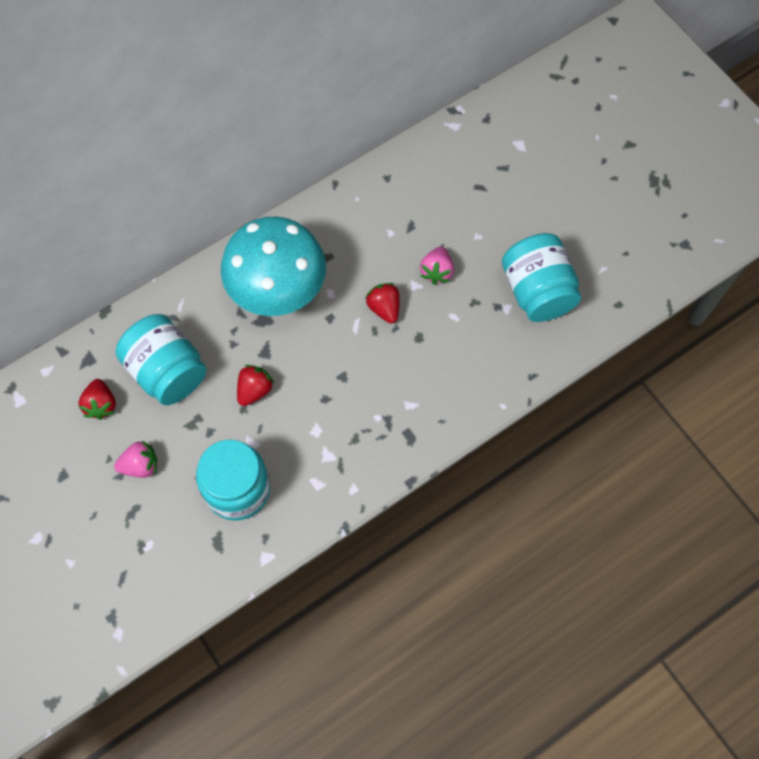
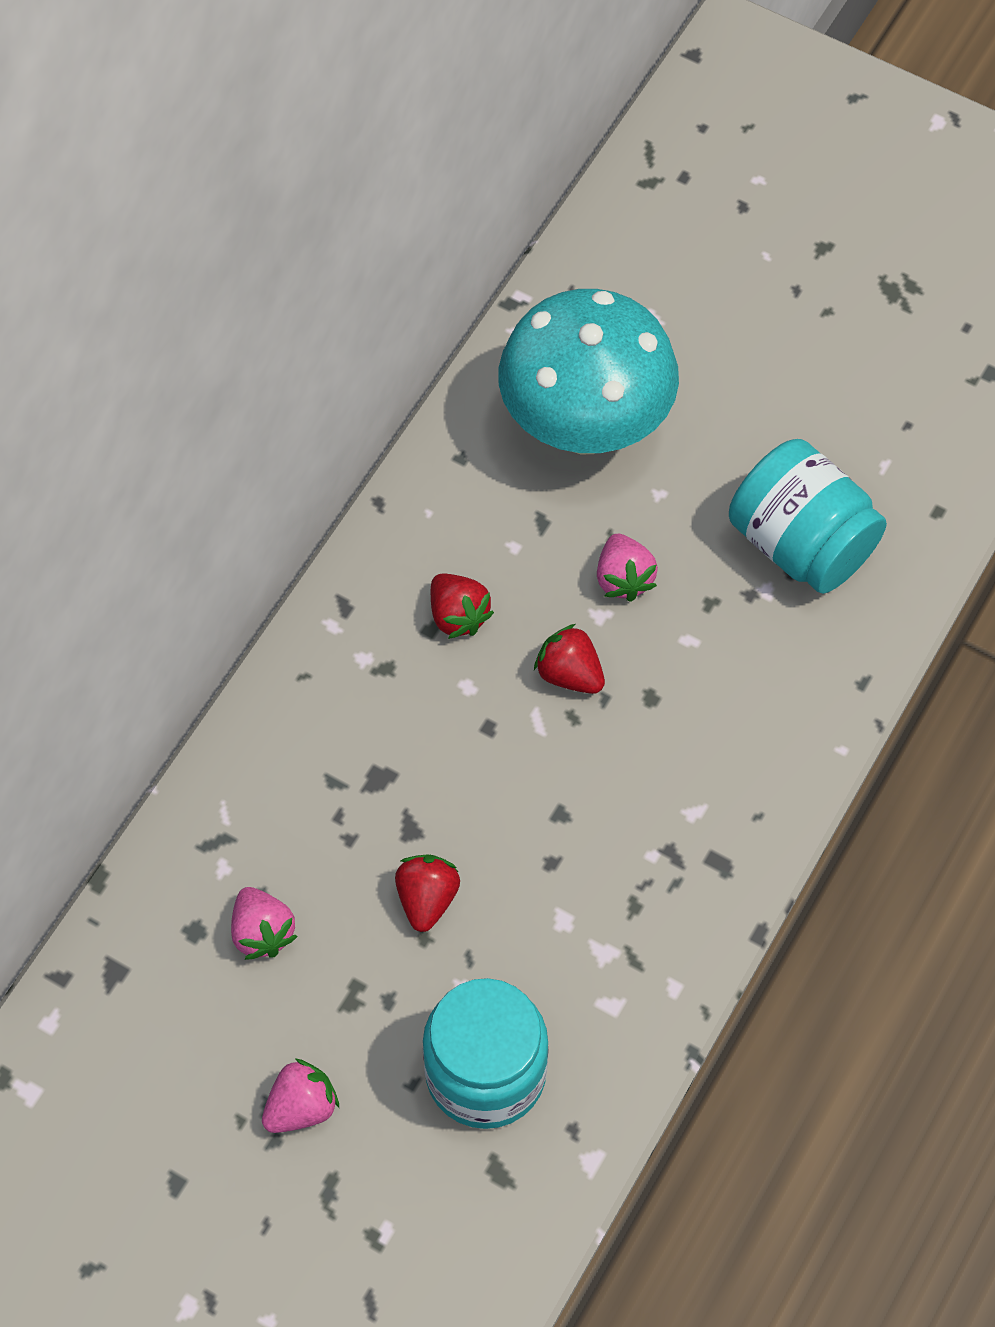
camera: 25 degrees left, 5 degrees down
(101, 404) = (178, 1037): red strawberry -> red strawberry (458, 615)
(167, 371) = (262, 932): turquoise jar -> pink strawberry
(278, 292) = (380, 722): turquoise mushroom -> turquoise mushroom (585, 426)

